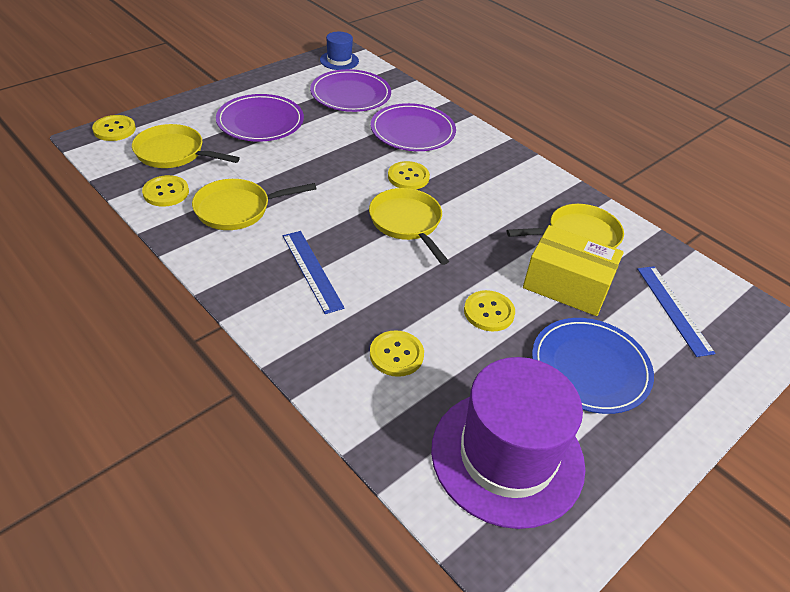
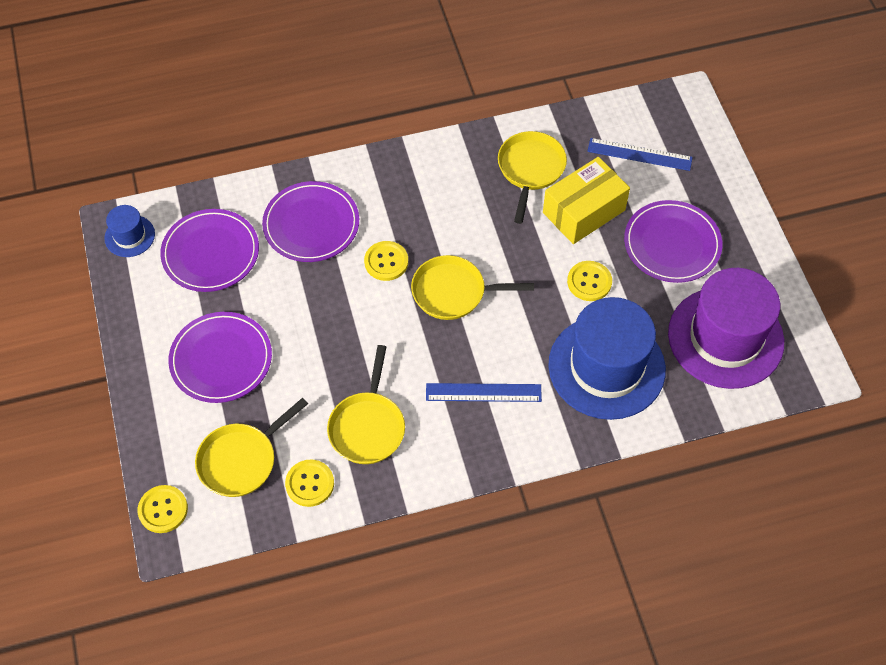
camera: 60 degrees left, 15 degrees up
(396, 355) = (606, 367): yellow button -> blue hat
(590, 368) = (672, 244): blue plate -> purple plate

